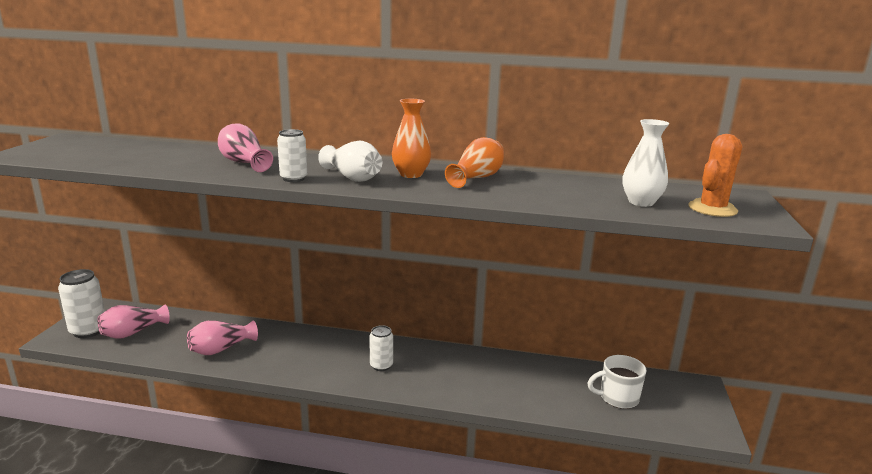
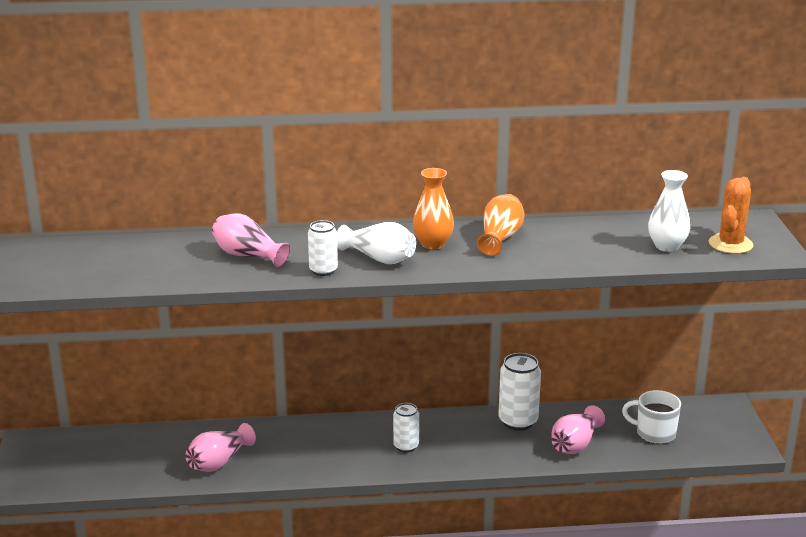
camera: 15 degrees left, 5 degrees up
(88, 330) = (44, 471): white can -> white can (518, 421)
(133, 332) = (99, 463): pink vase -> pink vase (575, 444)
(617, 398) = (654, 433): white mug -> white mug turned 45 degrees clockwise

